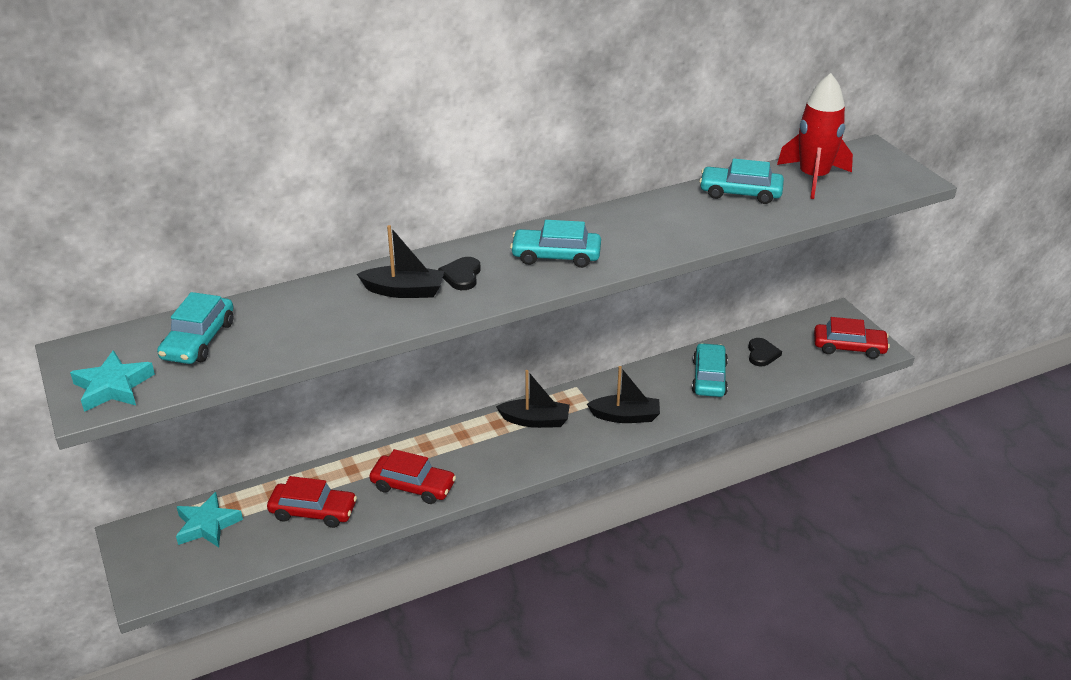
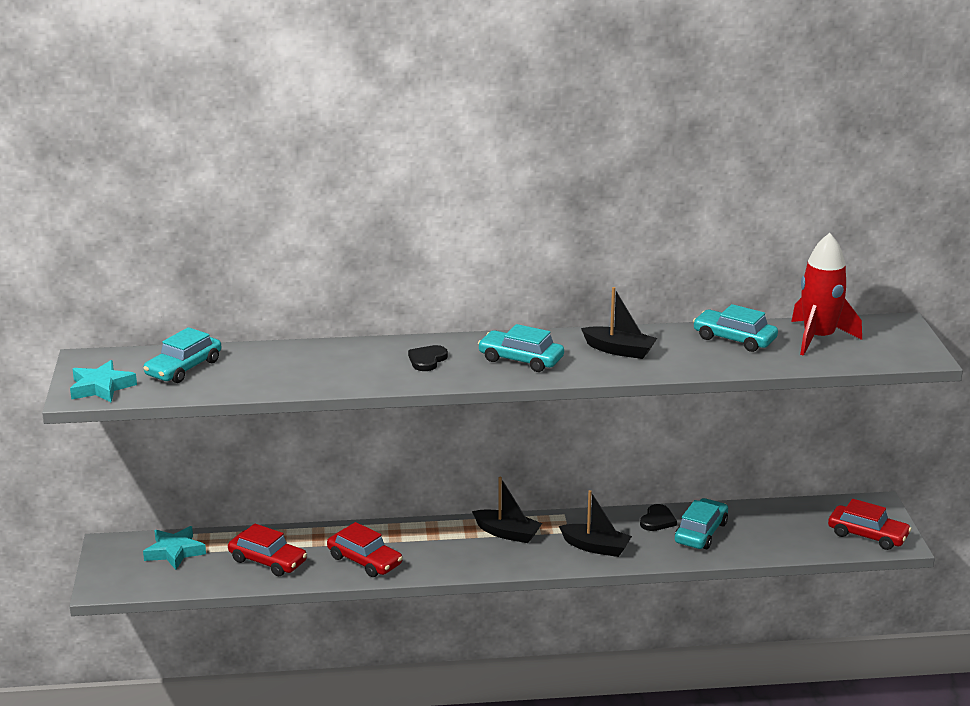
camera: 20 degrees right, 10 degrees down
(404, 291) = (370, 363): black boat -> black boat (619, 350)
(762, 354) = (770, 523): black heart -> black heart (657, 520)

